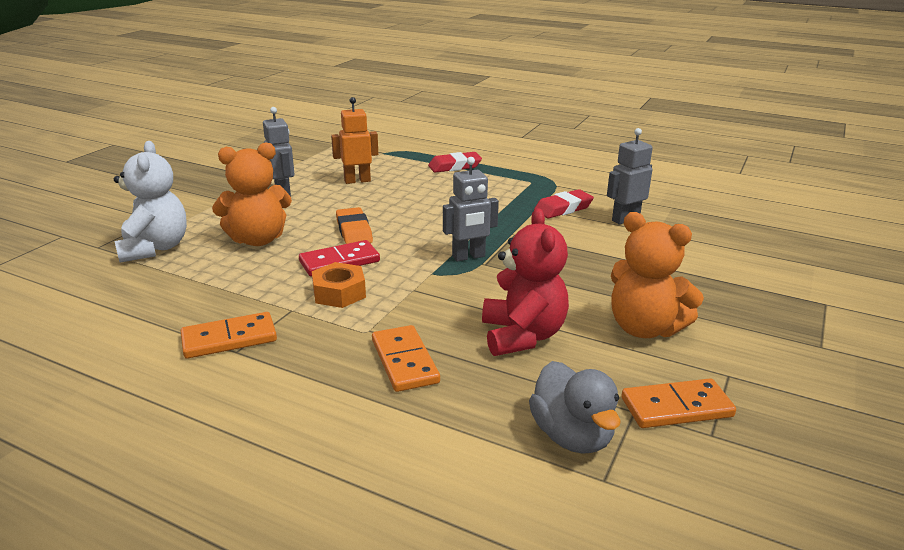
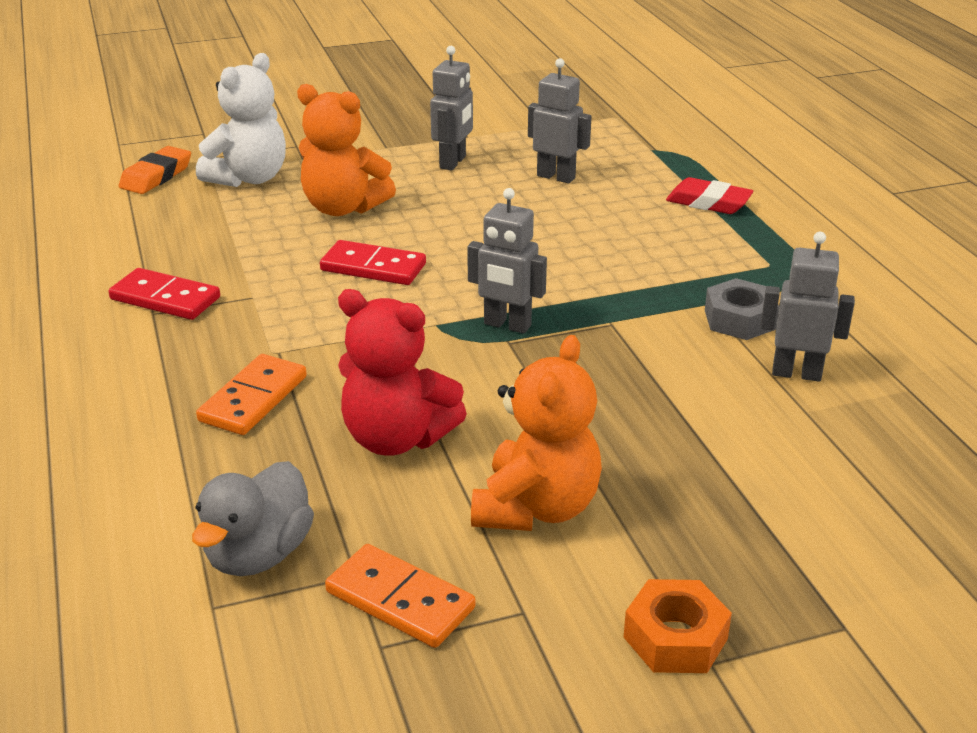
camera: 45 degrees right, 5 degrees up
(229, 339) = (165, 299): orange domino -> red domino
(339, 293) = (317, 301): orange nut -> orange nut (675, 638)
(354, 231) = (445, 239): orange eraser -> orange eraser (156, 176)
(357, 181) = (556, 177): orange robot -> grey robot
(522, 336) = (397, 438): red teddy bear -> red teddy bear turned 75 degrees clockwise
(563, 208) = (739, 319): red eraser -> grey nut
(644, 328) = (536, 508): orange teddy bear -> orange teddy bear turned 150 degrees counterclockwise

